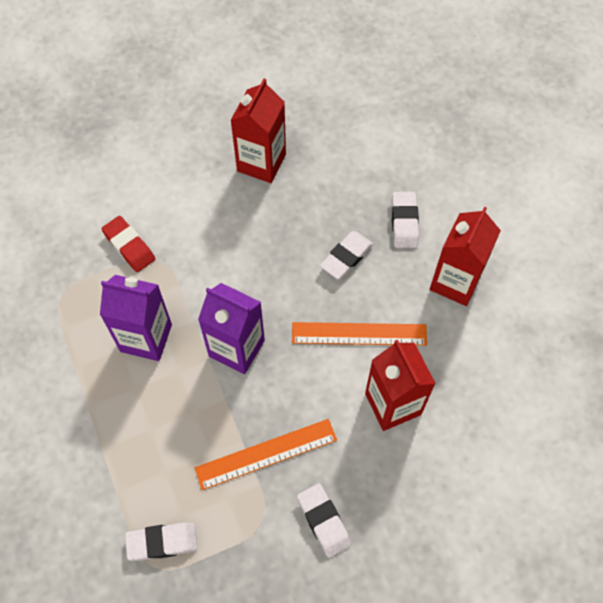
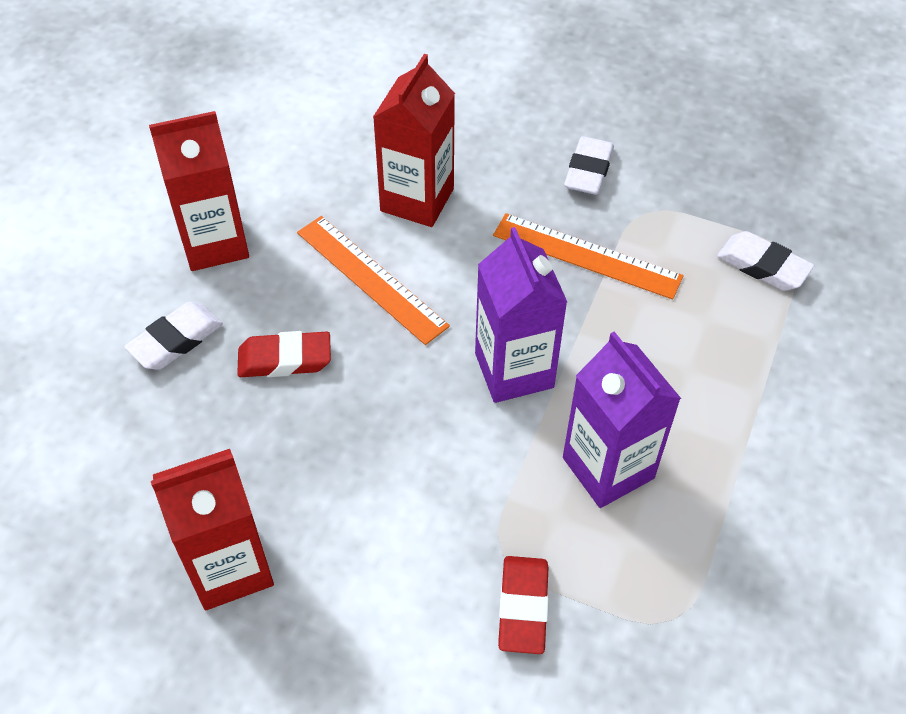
camera: 135 degrees left, 10 degrees down
(346, 257) = (285, 359): white eraser -> red eraser

